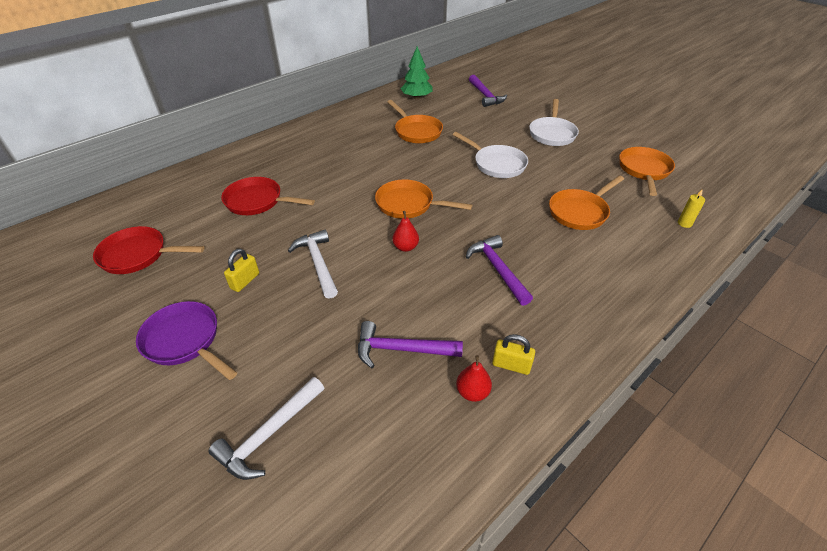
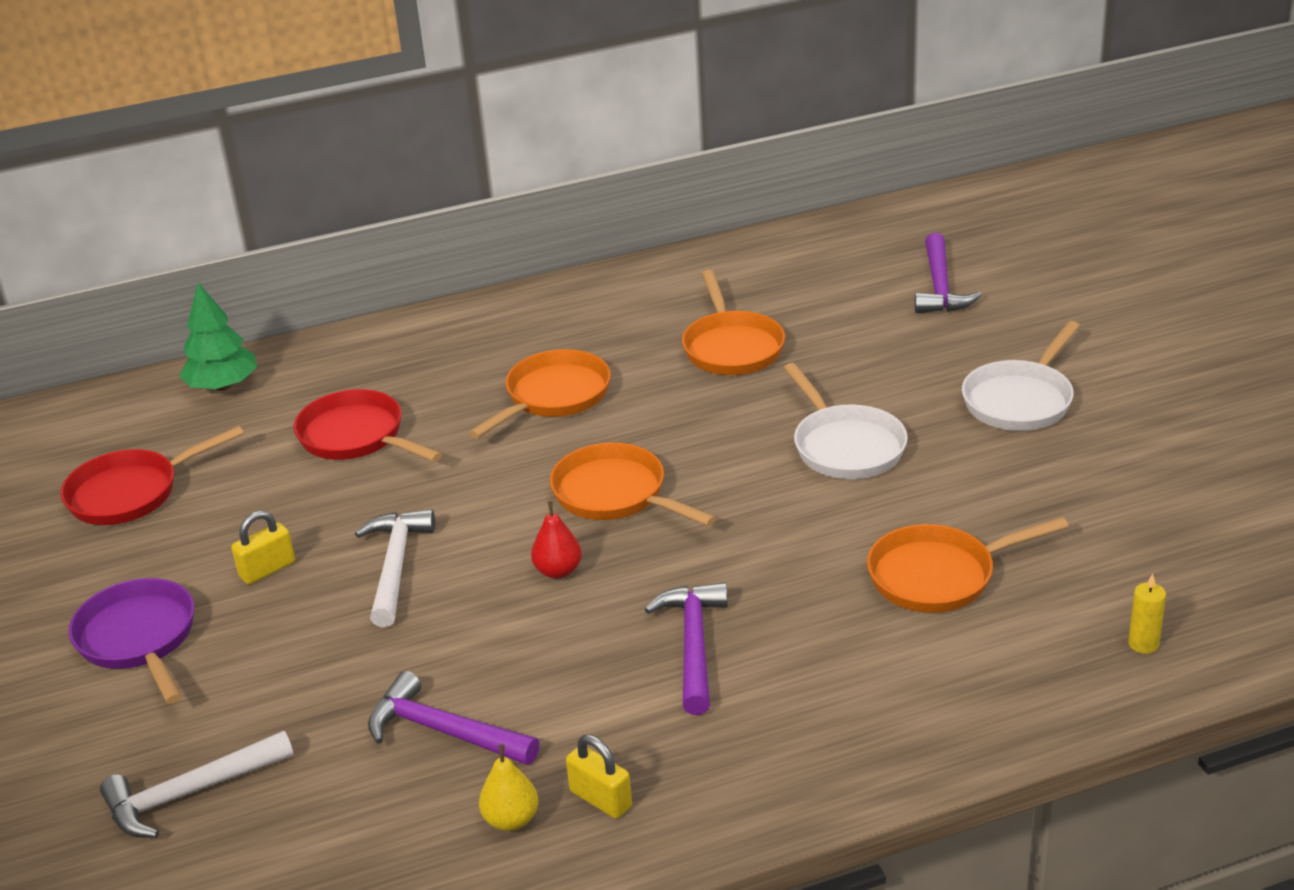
camera: 25 degrees right, 10 degrees down
(138, 255) = (131, 493): red pan -> red pan turned 60 degrees counterclockwise
(416, 97) = (785, 269): green tree -> green tree (223, 386)
(472, 392) = (511, 820): red pear -> yellow pear
(644, 170) = (1158, 519): orange pan -> orange pan (553, 397)

